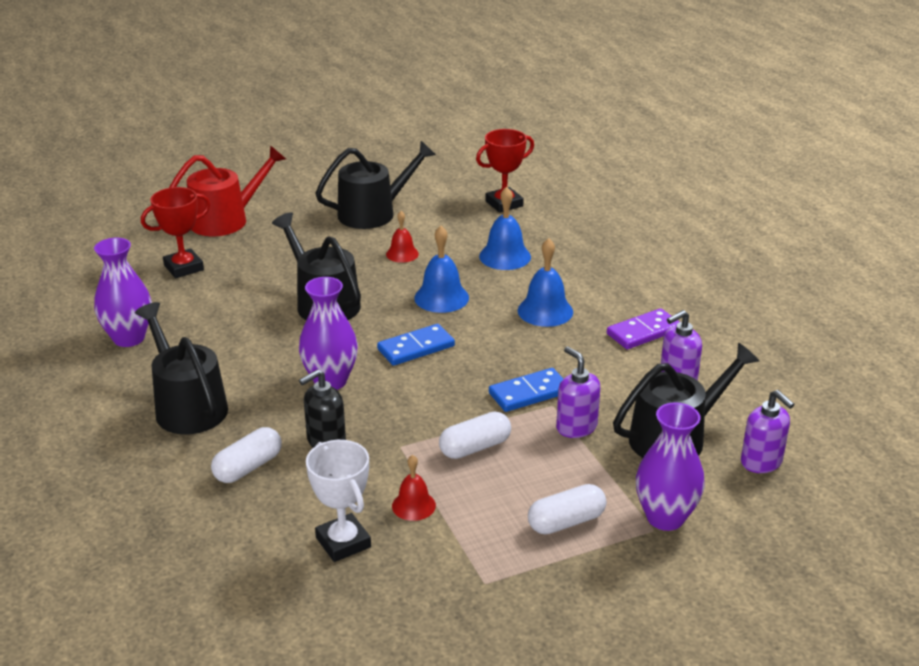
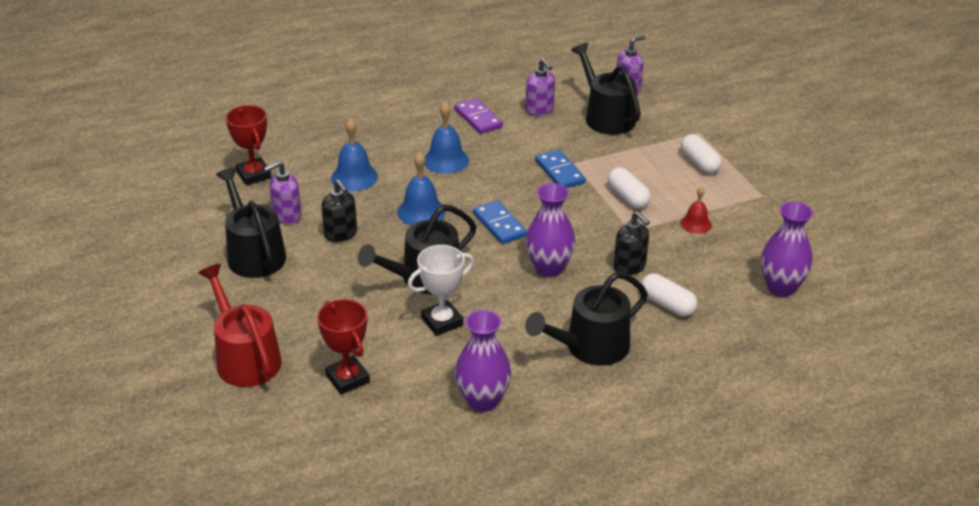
camera: 90 degrees left, 5 degrees up
(343, 542) = (740, 253): white trophy -> white trophy (442, 322)
(402, 254) = (341, 234): red bell -> black soap dispenser
(576, 427) = (599, 154): purple soap dispenser -> purple soap dispenser (287, 216)
(665, 517) = (688, 127): purple vase -> purple vase (781, 287)

